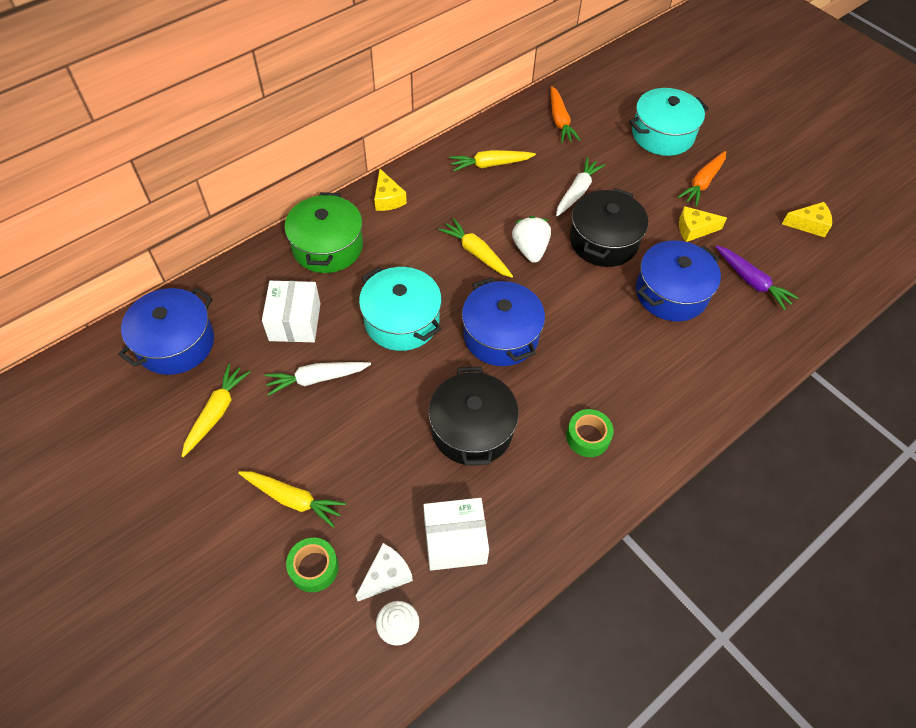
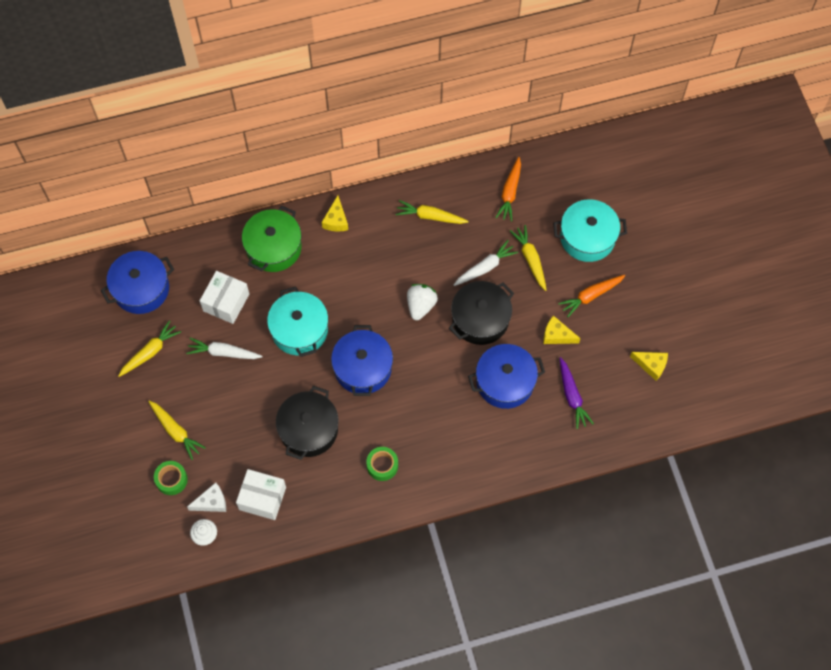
camera: 25 degrees right, 10 degrees up
(476, 253) = (379, 294): yellow carrot -> yellow carrot (530, 259)

